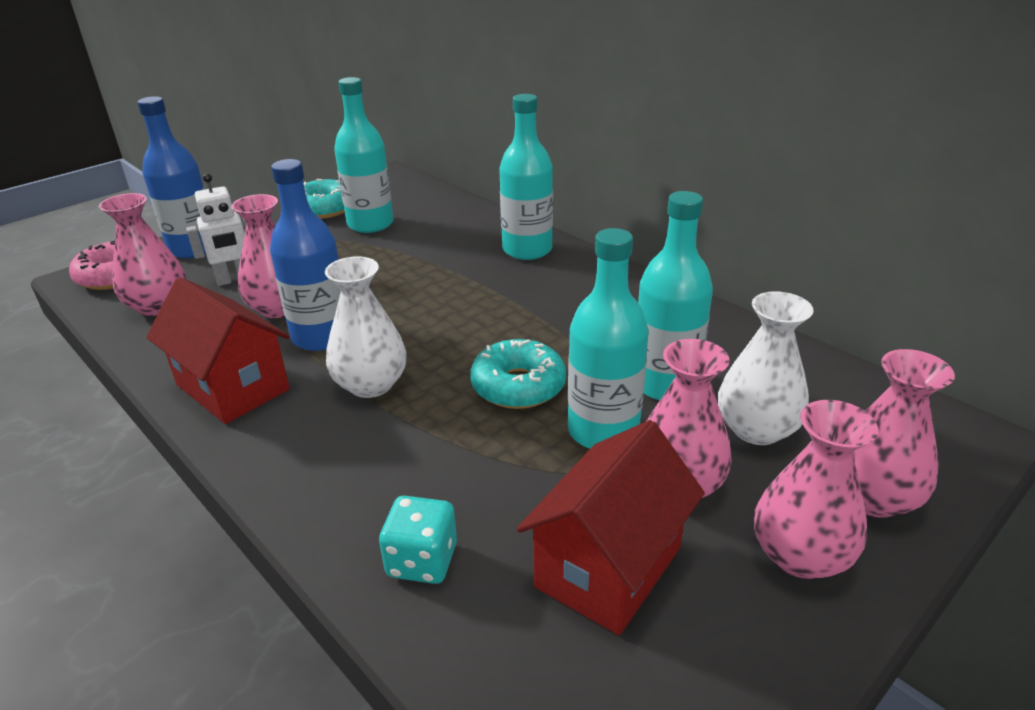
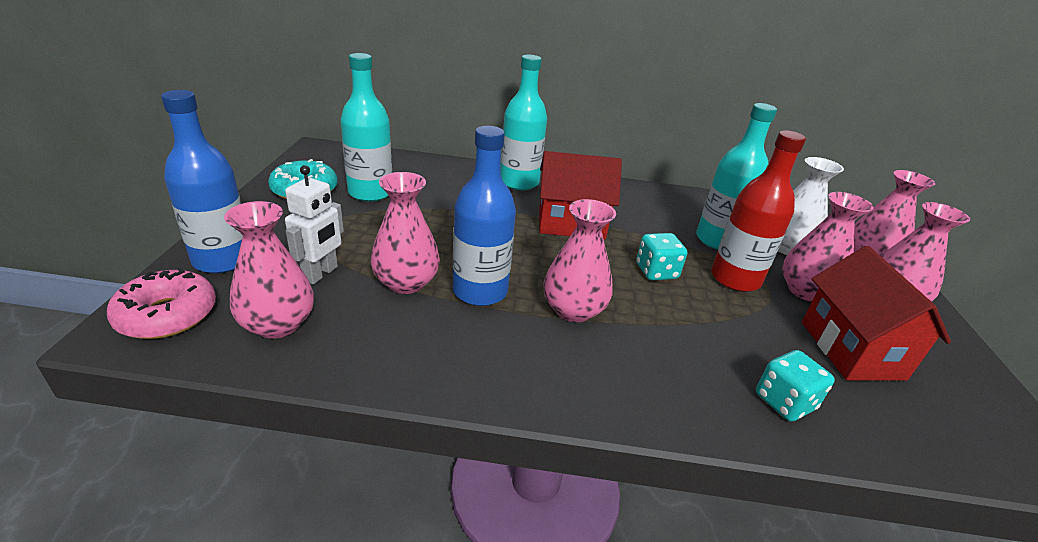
camera: 45 degrees left, 0 degrees up
(233, 387) = (477, 360): red house -> red house (571, 224)
(371, 384) = (573, 310): white vase -> pink vase
(518, 386) = (656, 272): turquoise donut -> turquoise dice
(603, 431) = (735, 279): turquoise bottle -> red bottle

